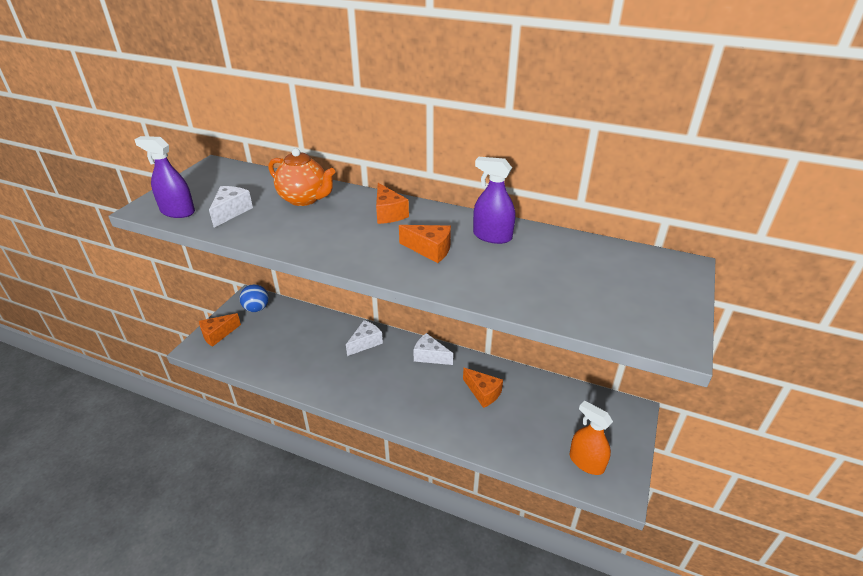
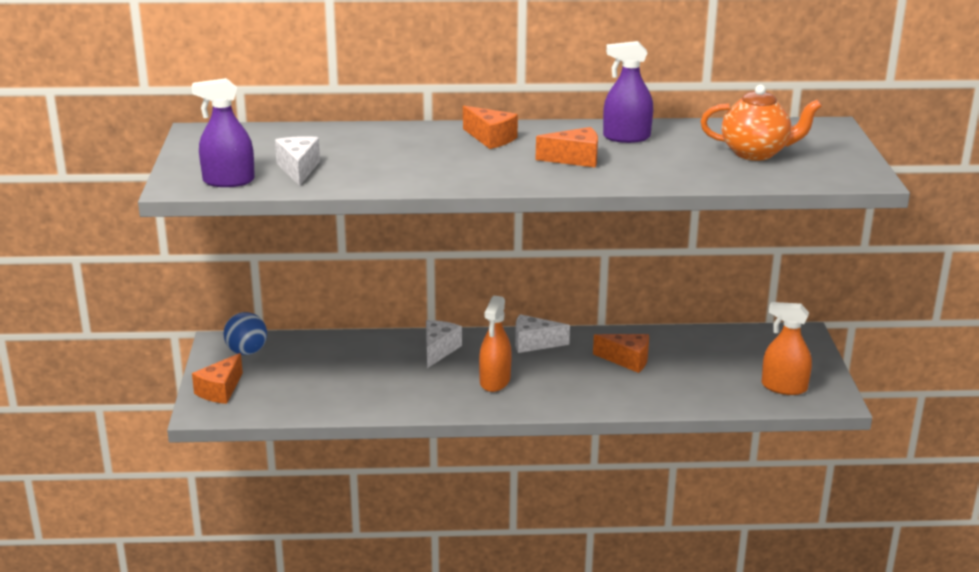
camera: 25 degrees left, 10 degrees down
(304, 199) = (372, 143): orange teapot -> orange teapot (755, 153)
(380, 382) = (495, 381): none -> orange spray bottle

